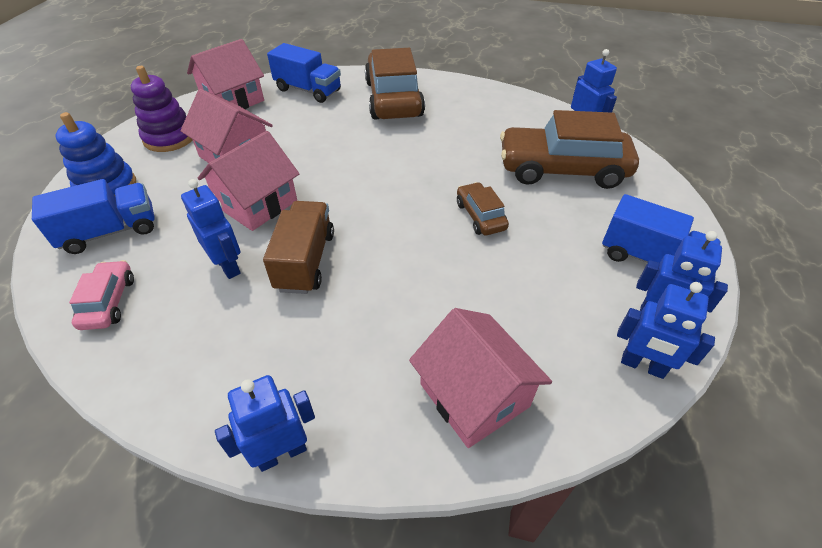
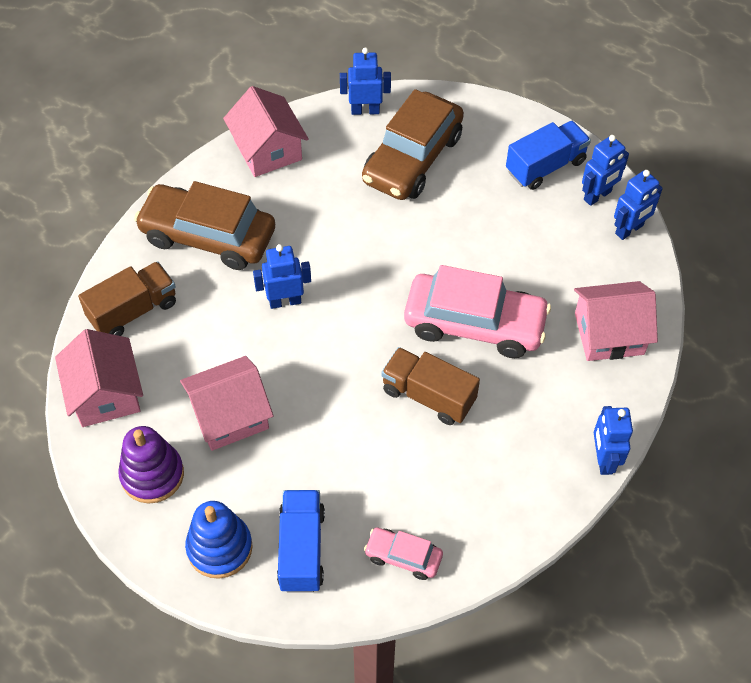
camera: 65 degrees left, 10 degrees up
(228, 266) = (404, 456): blue robot -> blue robot (285, 301)
(257, 204) = (327, 414): pink house -> pink house (268, 150)
(308, 90) = (133, 311): blue truck -> brown truck
(409, 267) = (474, 324): none -> pink car
(480, 216) = (440, 248): brown car -> none

